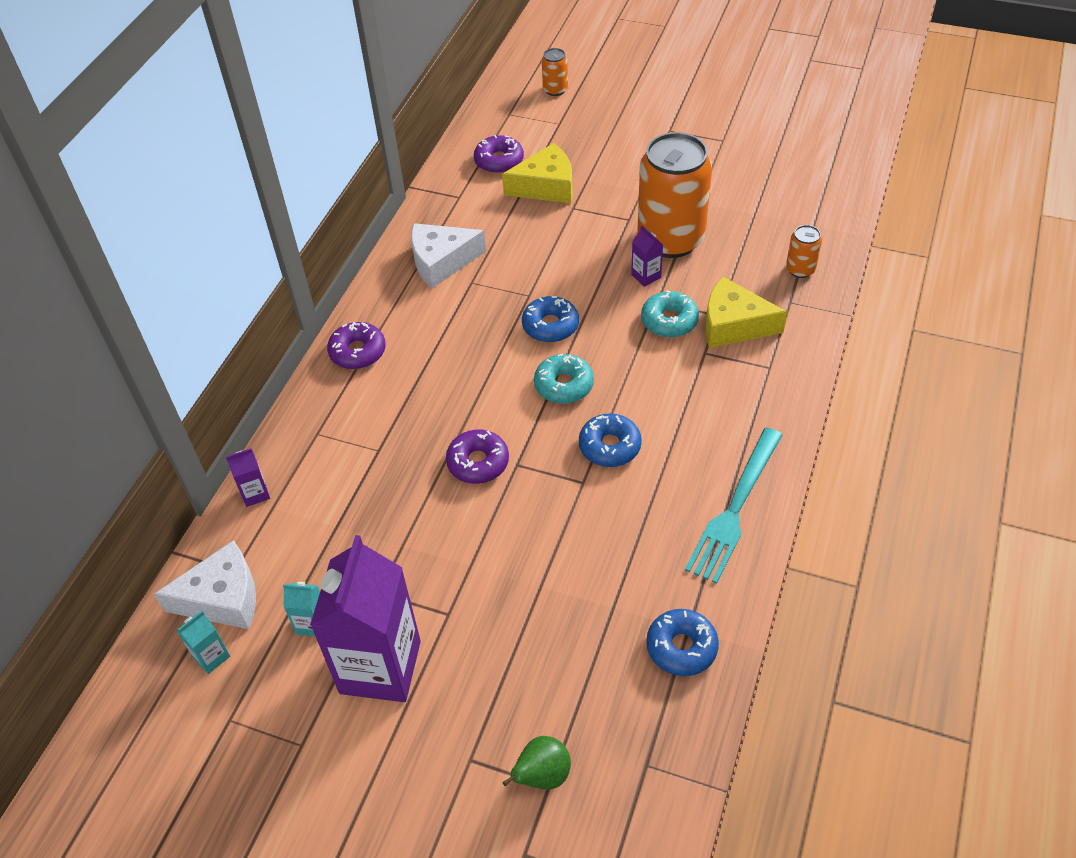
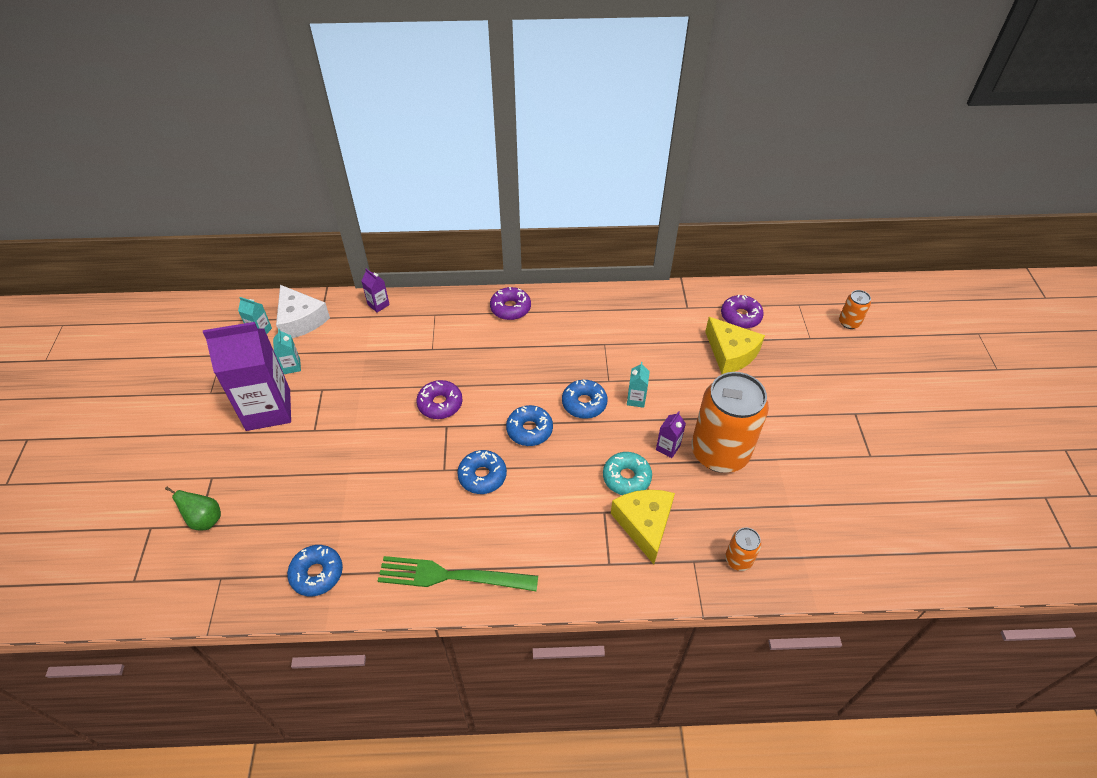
camera: 65 degrees right, 0 degrees up
(441, 262) = (615, 321): white cheese -> none
(564, 385) = (529, 430): turquoise donut -> blue donut
(568, 280) = (636, 399): none -> turquoise carton
(734, 508) = (451, 576): turquoise fork -> green fork

